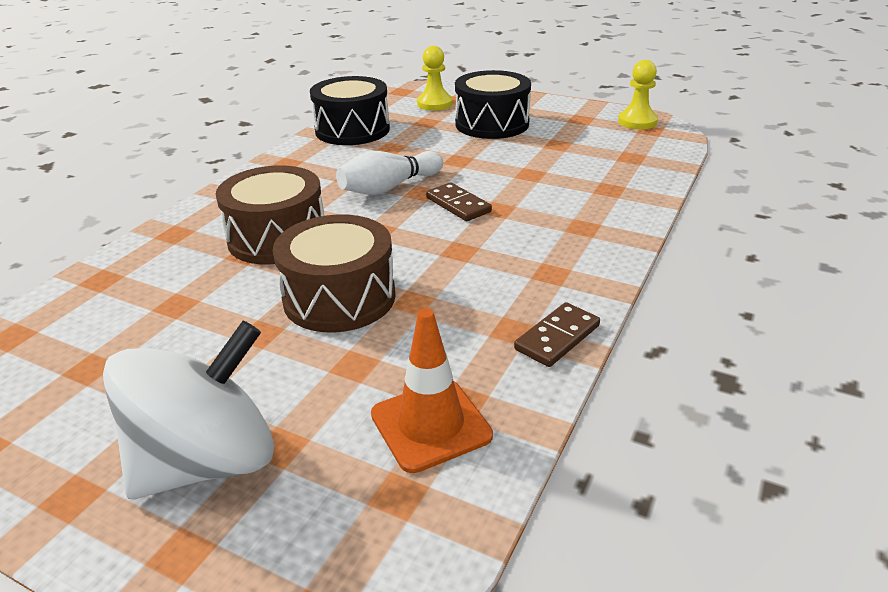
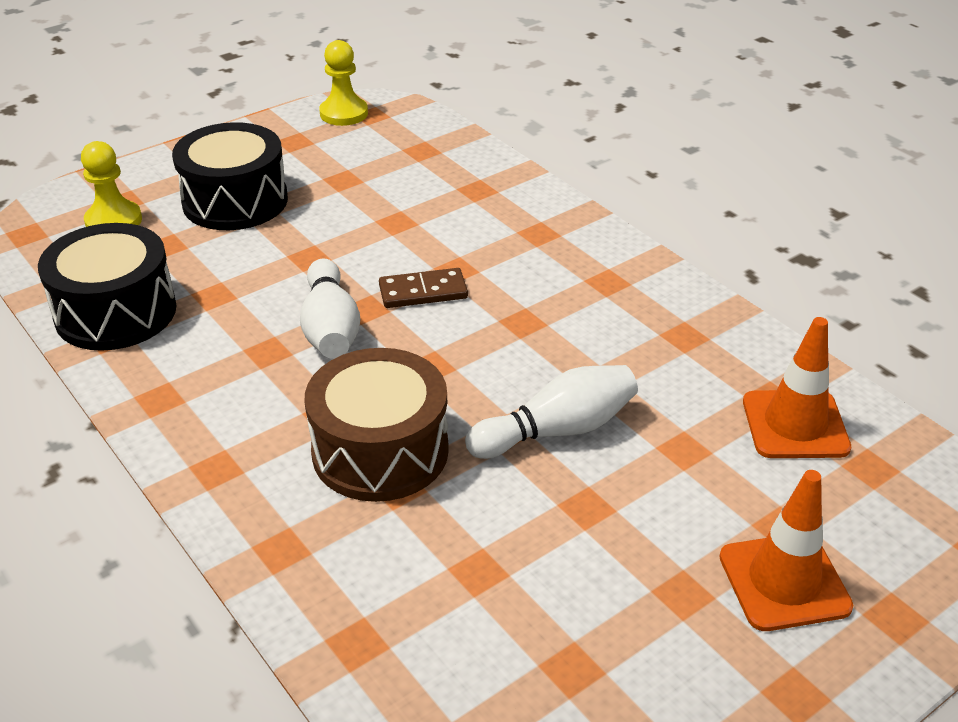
camera: 65 degrees left, 5 degrees up
(207, 461) = (784, 582): white spinning top -> orange traffic cone
(339, 298) = (557, 430): brown drum -> white bowling pin
(557, 337) = (711, 315): brown domino -> none

